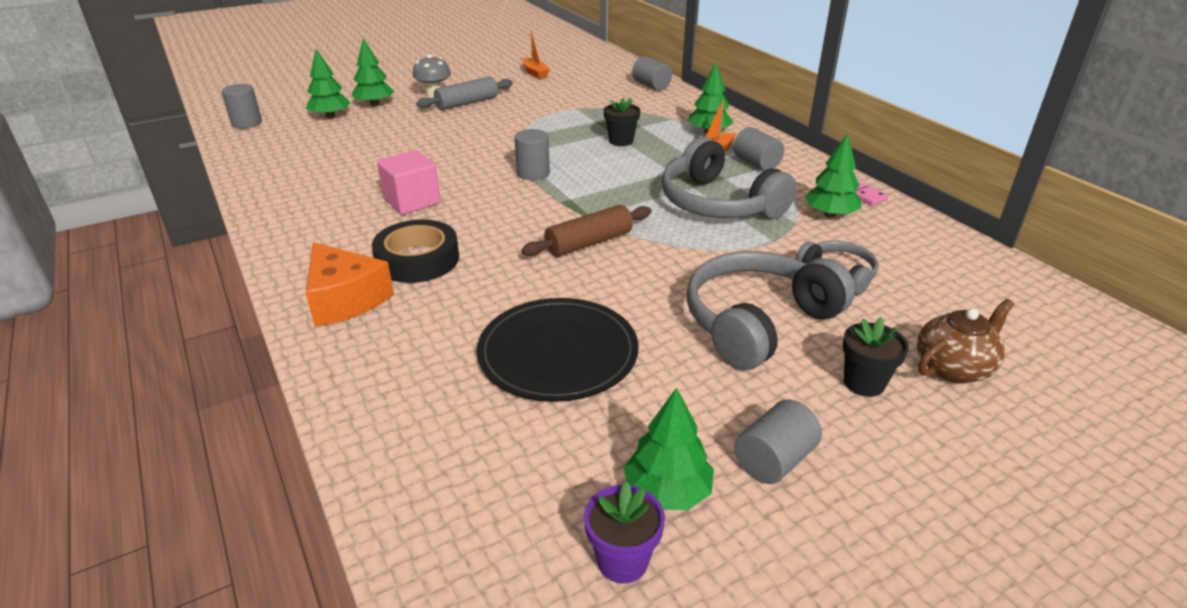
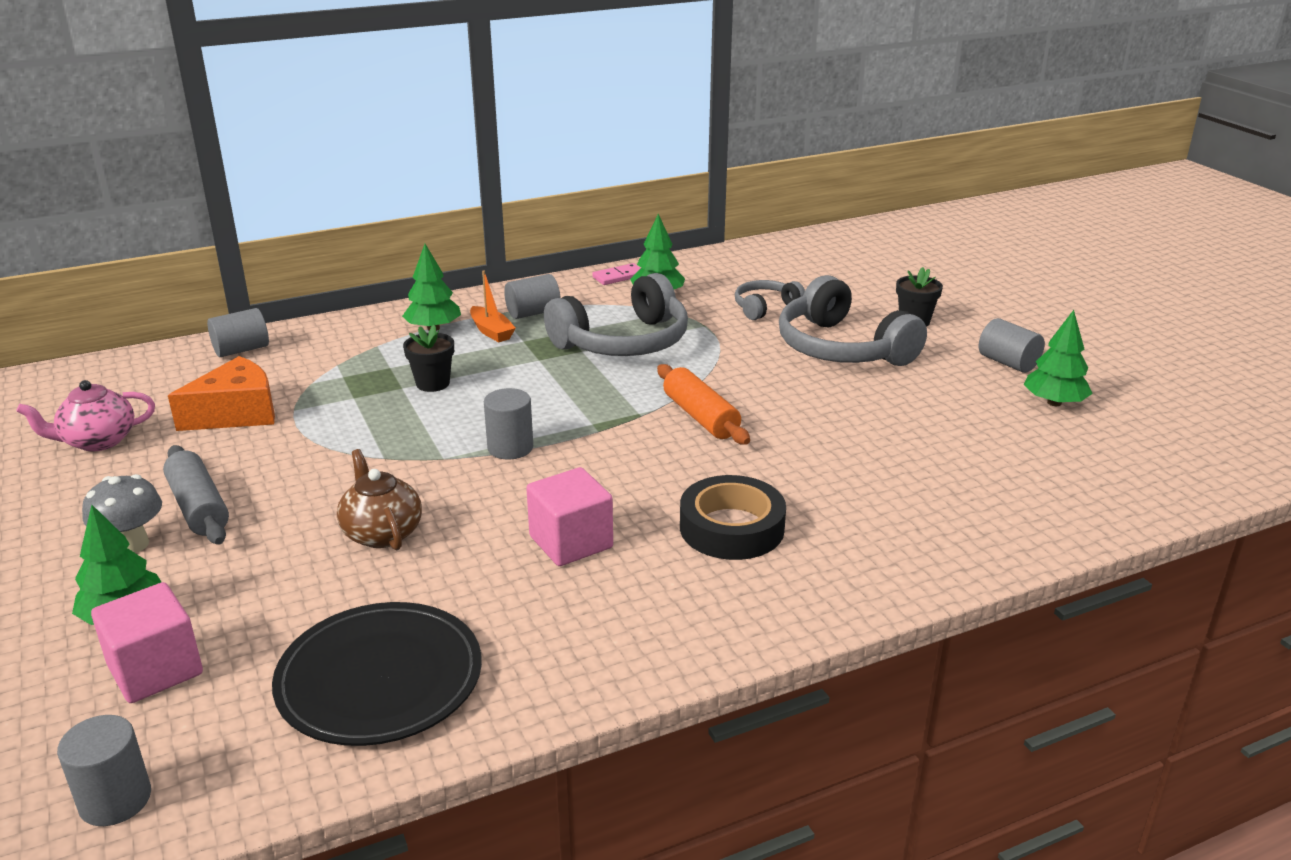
camera: 85 degrees left, 5 degrees down
(330, 116) = (155, 670): green tree -> pink cube
(345, 299) = (823, 575): orange cheese -> orange cheese (236, 413)
(535, 73) = (98, 441): orange boat -> pink teapot
(558, 353) = (903, 440): black plate -> black plate (380, 679)
(589, 243) = (700, 417): brown rolling pin -> orange rolling pin
(622, 561) = (1123, 423): purple flower pot -> none
(953, 367) = (889, 290): brown teapot -> brown teapot (382, 533)

